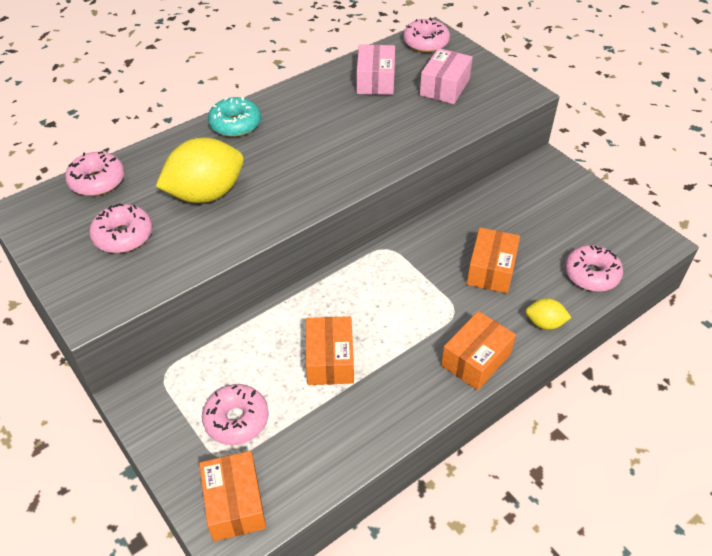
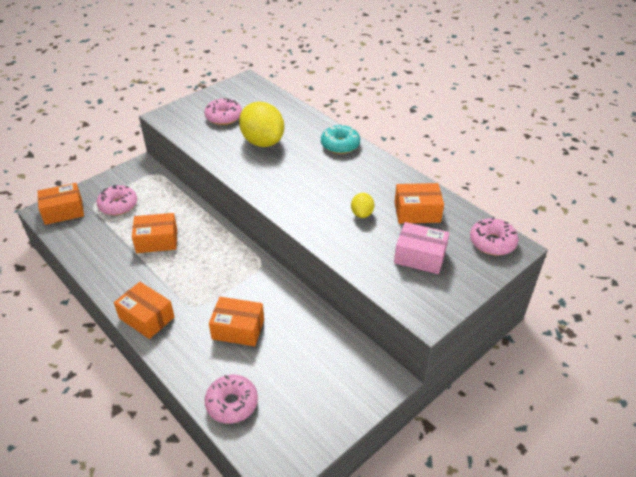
camera: 85 degrees right, 5 degrees down
(97, 181) = (273, 100): pink donut -> none
(375, 81) = (417, 212): pink box -> orange box
(544, 323) = (177, 363): yellow lemon -> yellow lemon (362, 214)

